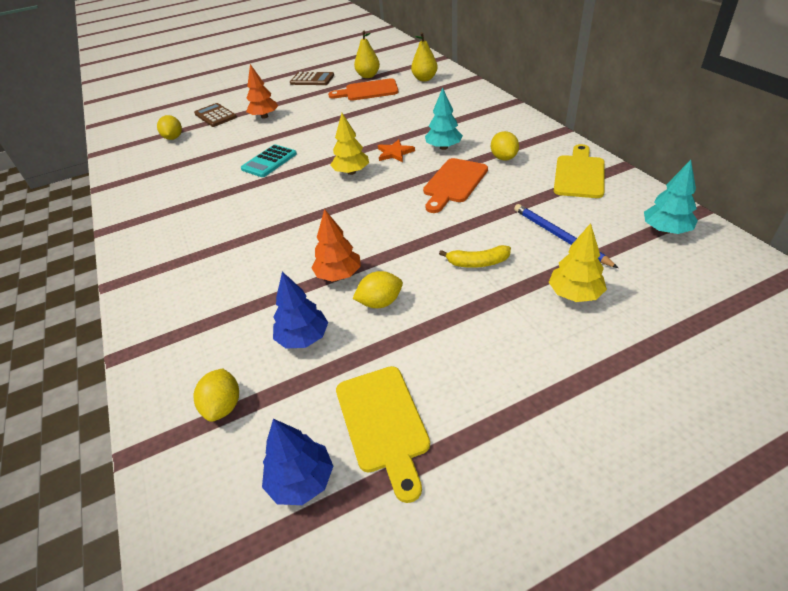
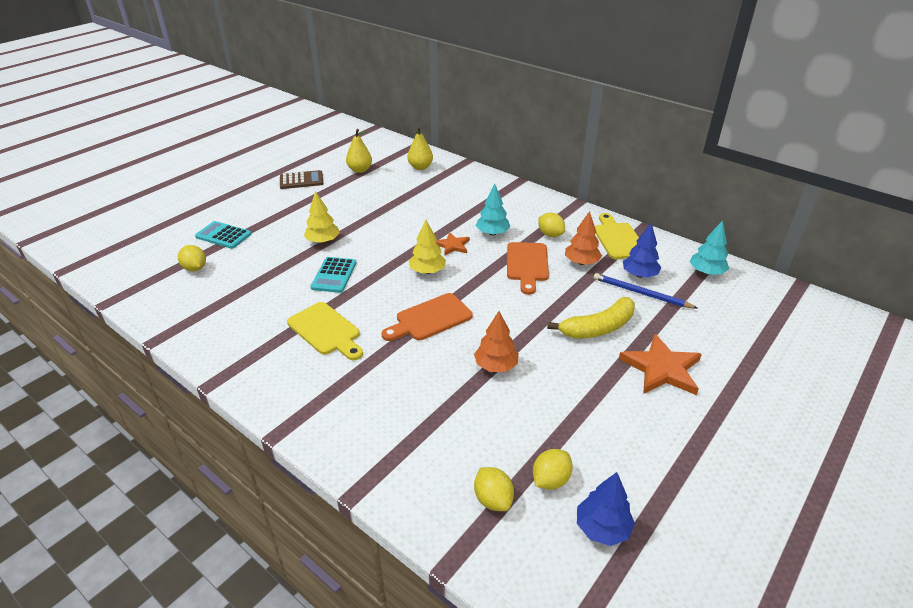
camera: 30 degrees left, 5 degrees down
(215, 116) = (223, 235): brown calculator -> turquoise calculator
(264, 116) = (284, 228): orange tree -> orange tree (581, 262)
(303, 338) = (511, 425): blue tree -> blue tree (639, 275)
(368, 91) = (373, 186): orange cutting board -> orange cutting board (430, 318)
(380, 302) = (549, 379): yellow lemon -> yellow lemon (550, 480)
(383, 423) = (626, 467): yellow cutting board -> yellow cutting board (326, 331)
(477, 263) = (598, 328): yellow banana -> yellow banana, size x1.66
(517, 325) = (661, 368): none -> orange star
(574, 294) = (682, 335): yellow tree -> yellow tree (323, 241)

